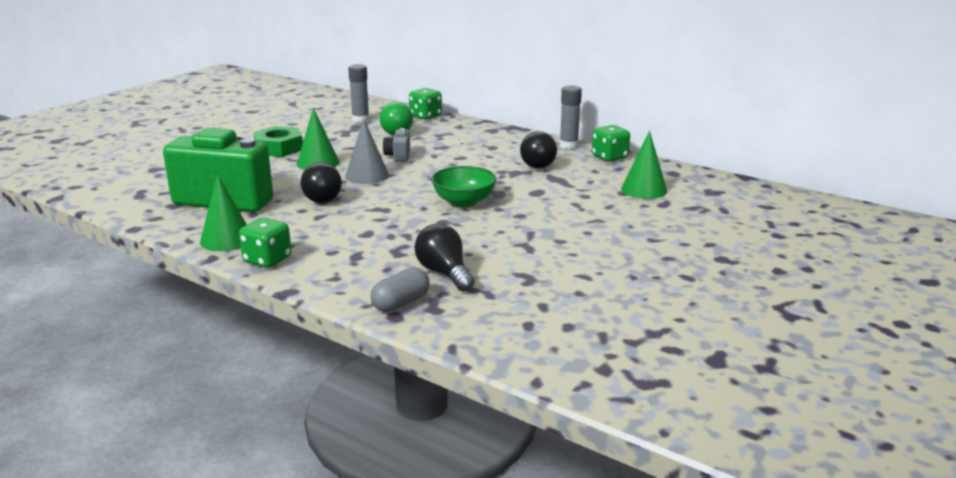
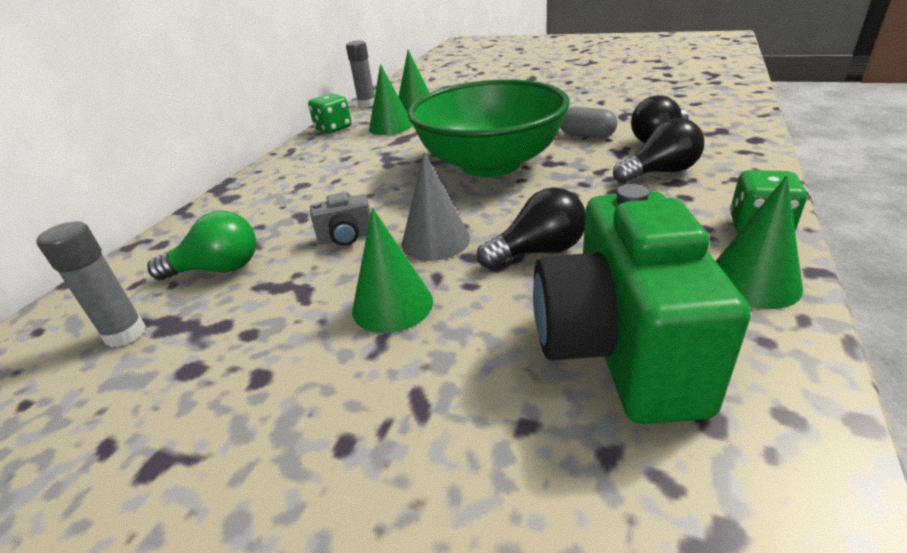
camera: 100 degrees left, 10 degrees up
(279, 148) = (311, 393): green nut -> none
(401, 303) = (733, 141): grey capsule -> grey capsule (586, 135)
(425, 116) = (135, 264): green dice -> none
(464, 202) = (490, 164): green bowl -> green bowl, size x2.01
(536, 163) = (359, 153): black light bulb -> black light bulb (660, 172)
(568, 145) = (297, 149): grey glue stick -> grey glue stick (367, 104)
(594, 177) = (391, 126): none -> green cone

